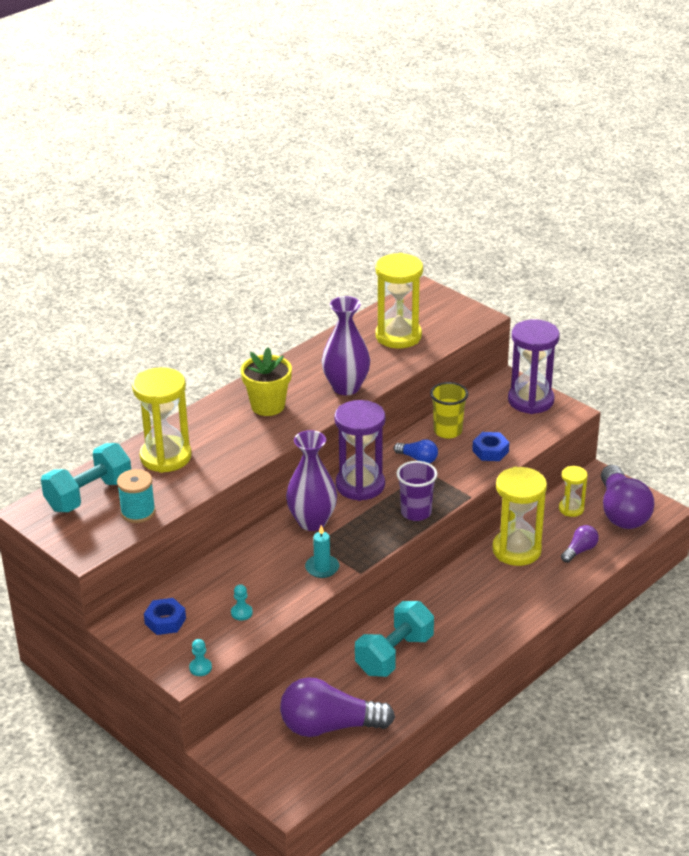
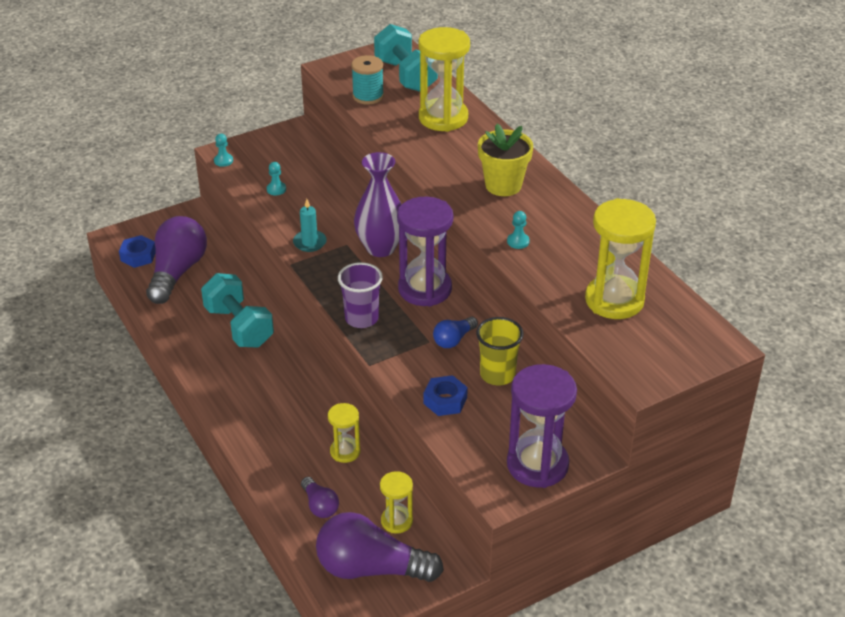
camera: 105 degrees right, 5 degrees up
(165, 621) = (289, 150): blue nut -> blue nut (138, 256)
(346, 387) = (518, 241): purple vase -> turquoise pawn
(516, 550) = (345, 451): yellow hourglass -> yellow hourglass, size x0.54

